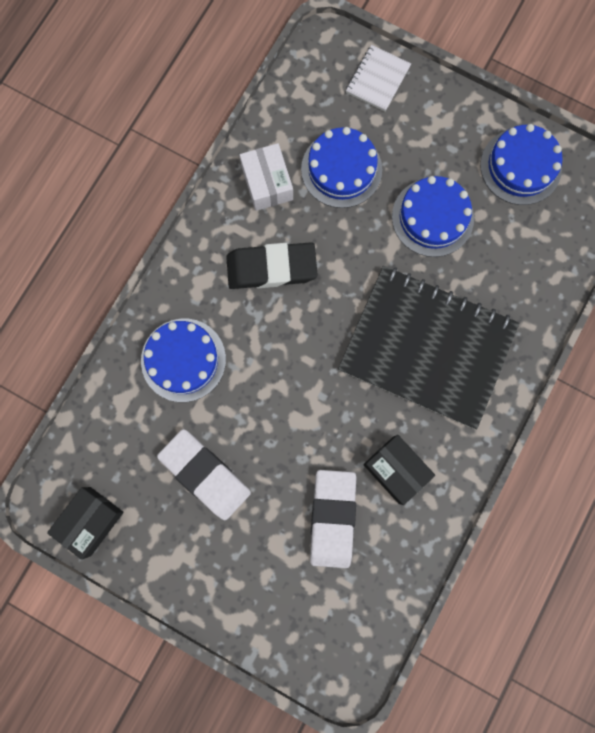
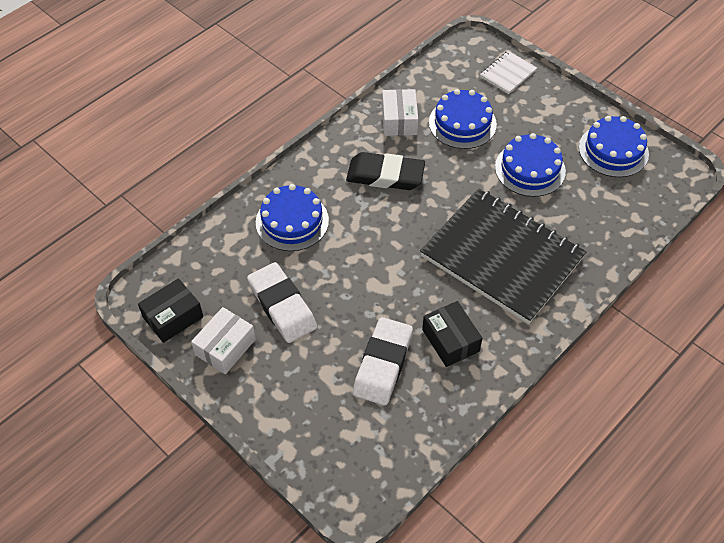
camera: 15 degrees right, 25 degrees down
(159, 543) = (225, 347): none -> white box

